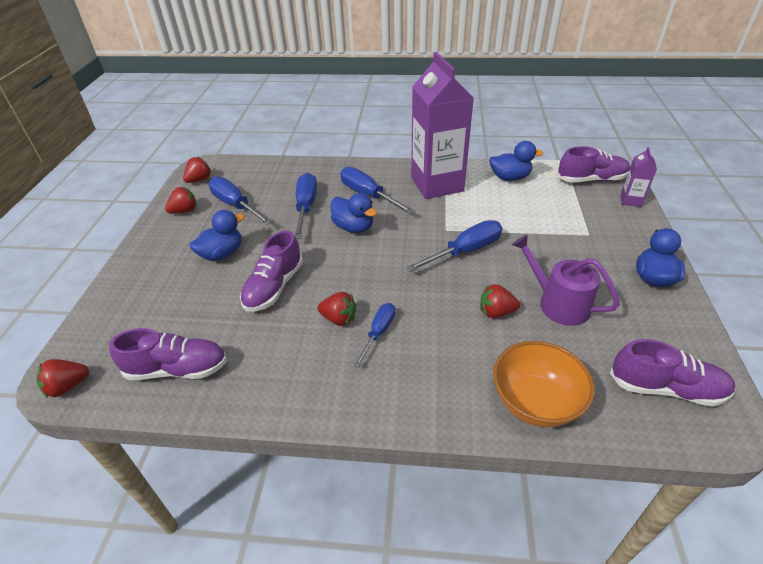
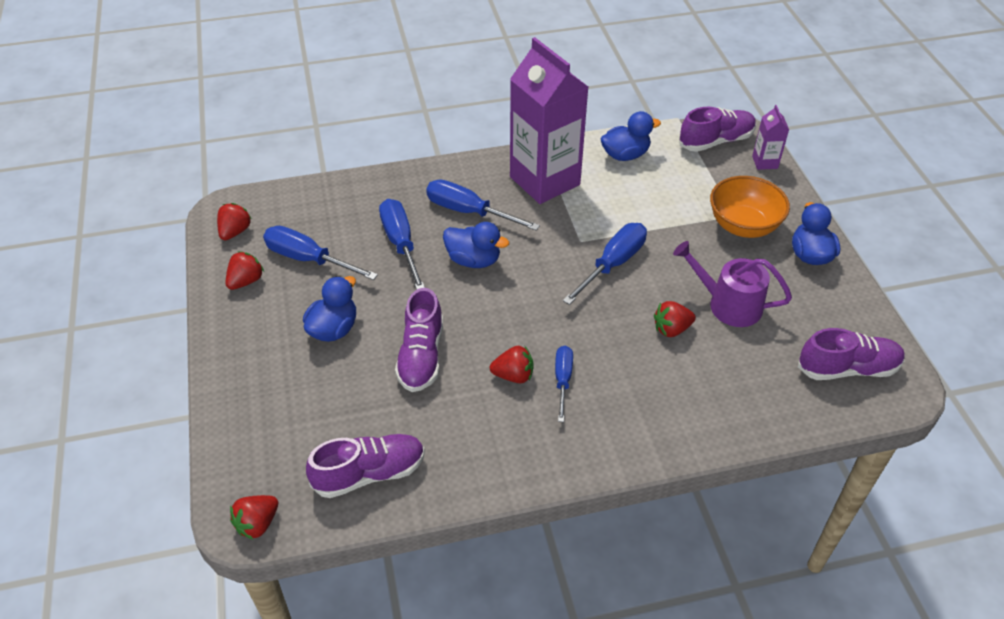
camera: 20 degrees left, 5 degrees up
(535, 402) = (739, 412): orange bowl -> orange bowl (743, 226)

